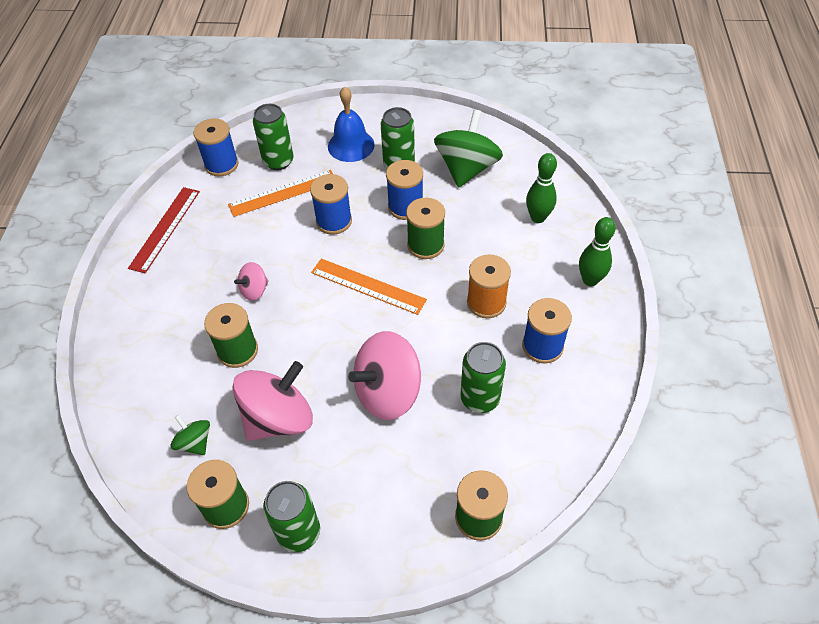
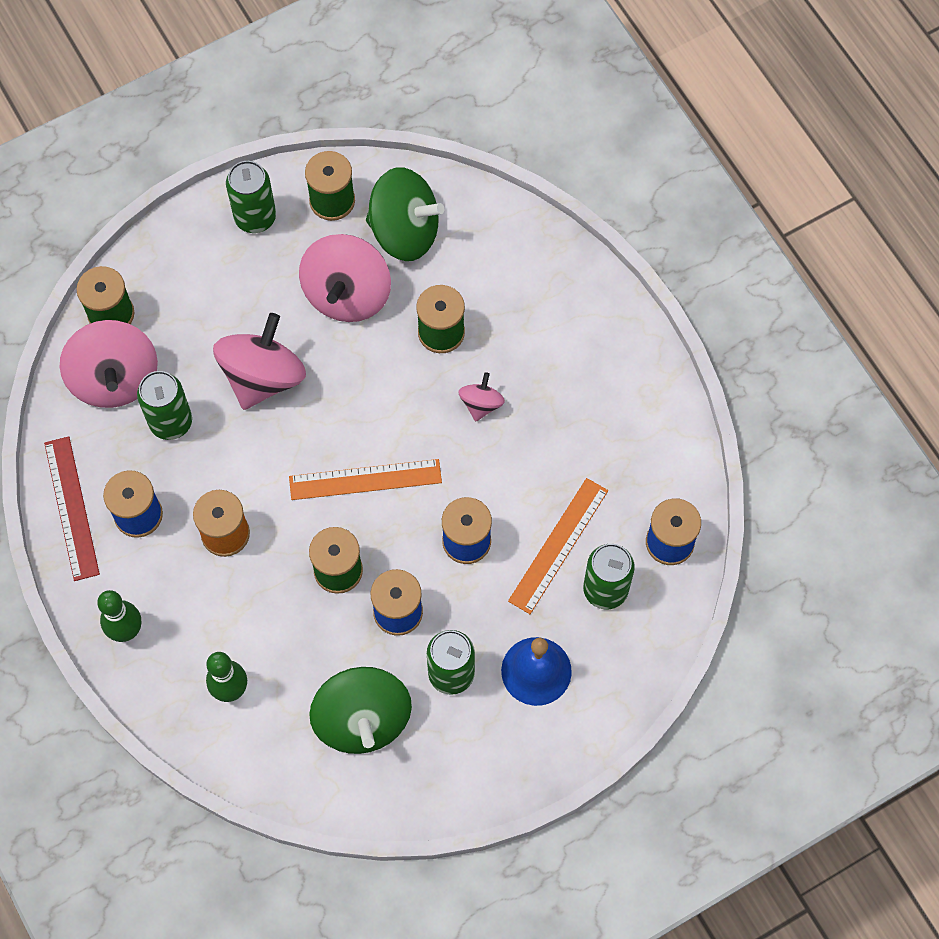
camera: 145 degrees right, 15 degrees up
(165, 229) = (648, 418): red ruler -> red ruler (71, 508)
(195, 442) = (404, 231): green spinning top -> green spinning top, size x2.03
(506, 458) = (115, 378): none -> pink spinning top

